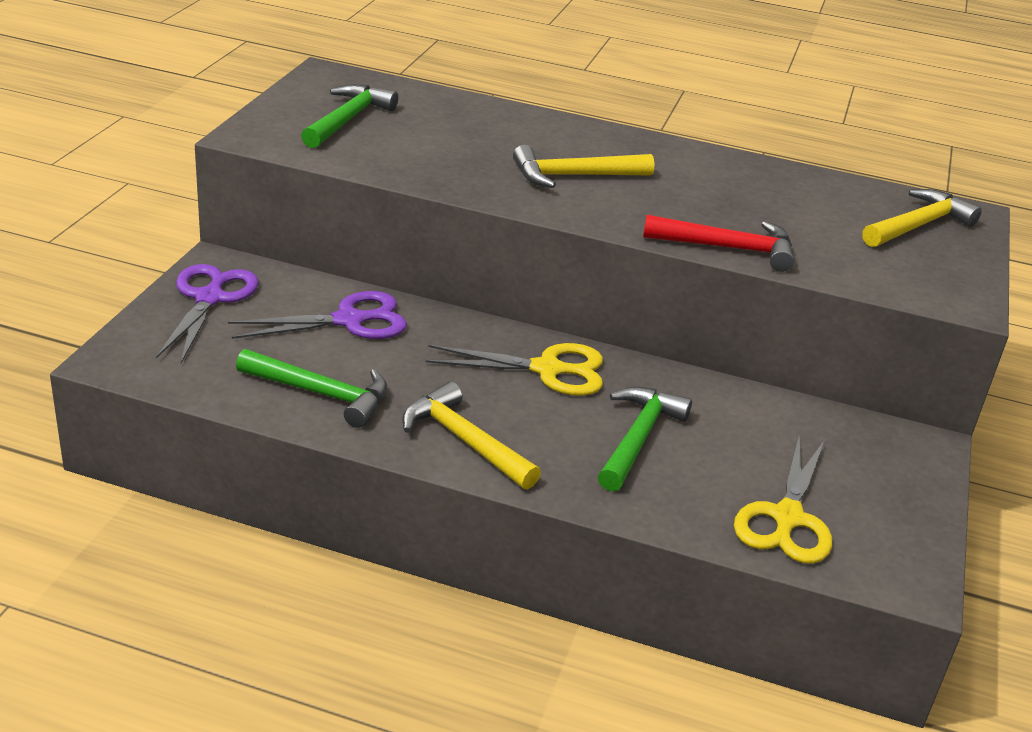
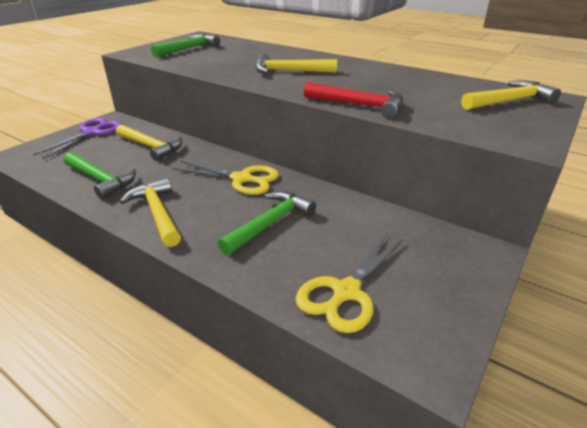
camera: 20 degrees right, 0 degrees up
(348, 320) = (151, 147): purple scissors -> yellow hammer

